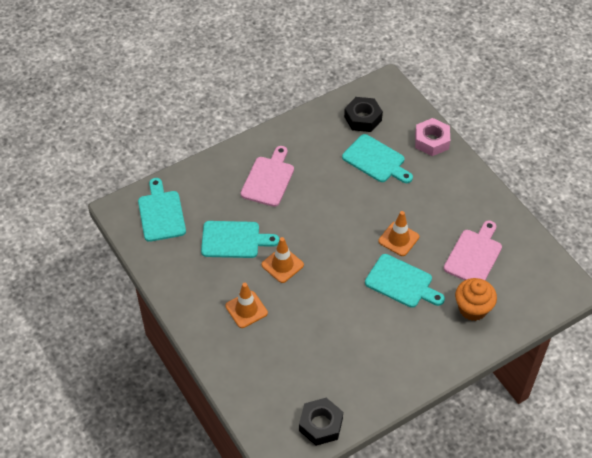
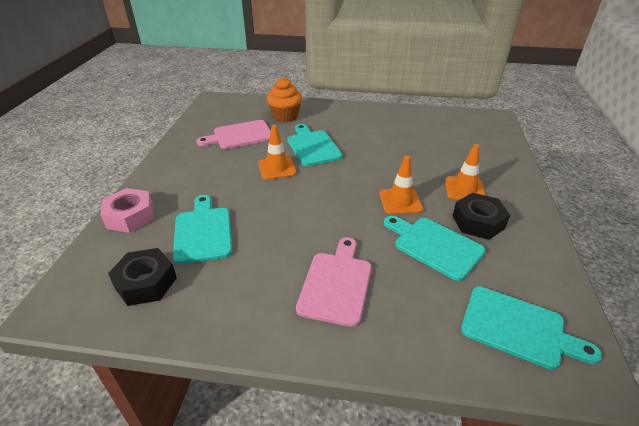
camera: 140 degrees left, 15 degrees down
(161, 213) = (518, 328): turquoise cutting board -> turquoise cutting board turned 90 degrees counterclockwise
(268, 179) = (336, 284): pink cutting board -> pink cutting board turned 135 degrees clockwise
(320, 425) = (454, 117): black nut -> black nut (478, 222)

